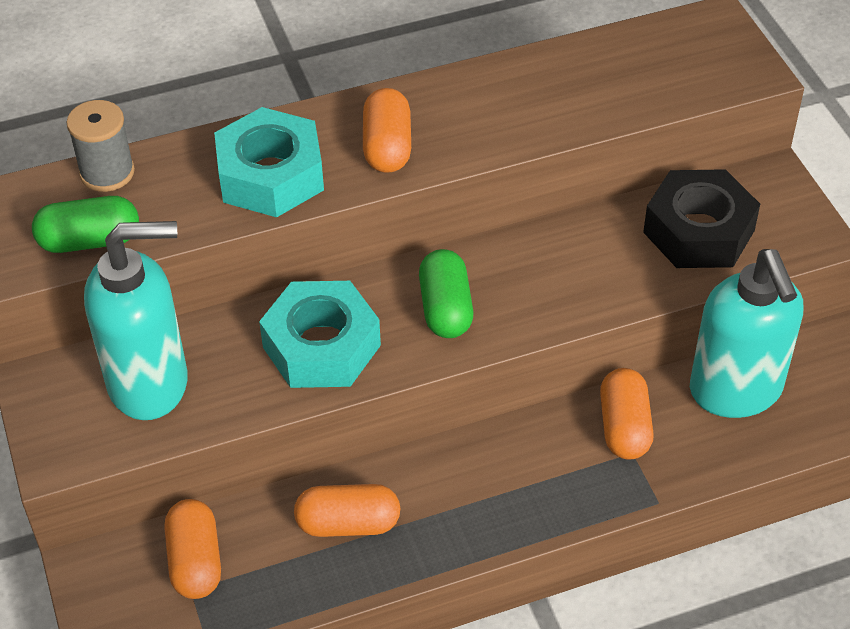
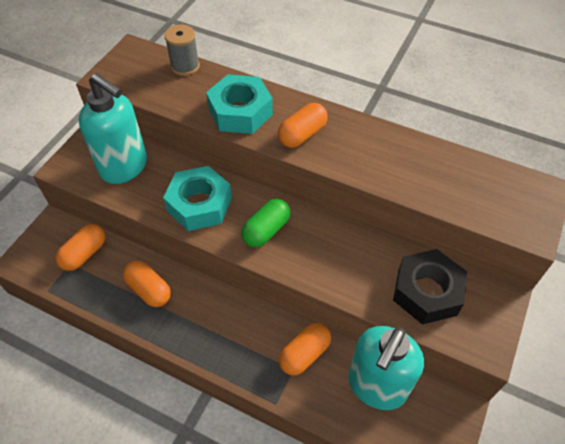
camera: 45 degrees right, 5 degrees up
(90, 241) = (144, 88): green capsule -> none

